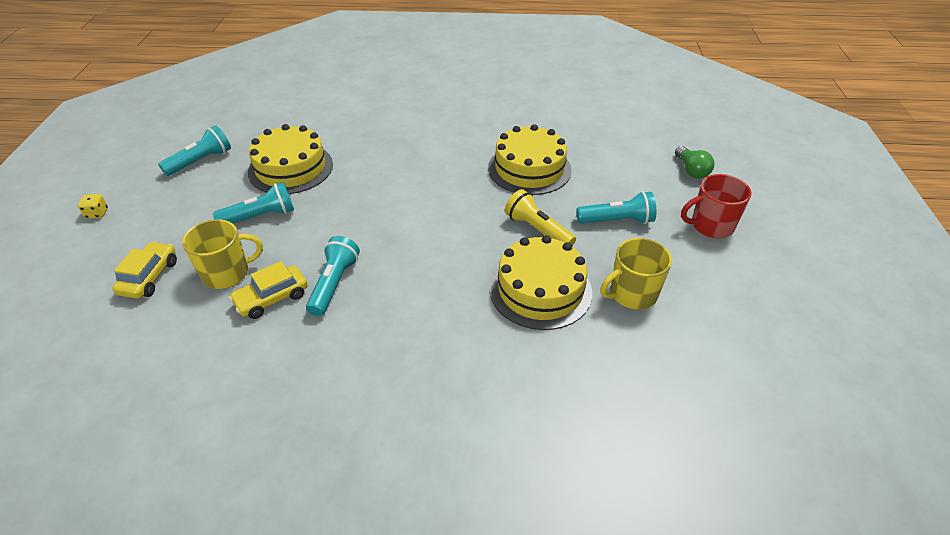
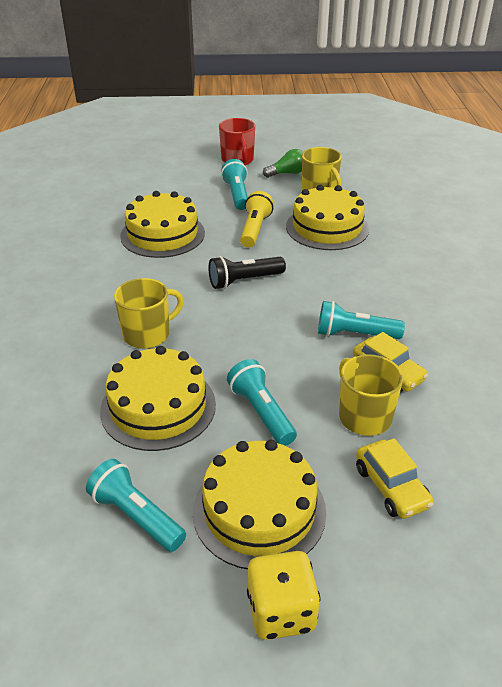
camera: 95 degrees left, 5 degrees down
(97, 213) = (281, 611): yellow dice -> yellow dice, size x1.96
(149, 277) = (391, 487): yellow car -> yellow car turned 120 degrees counterclockwise
(172, 210) = (259, 510): none -> yellow cake
(375, 162) = (147, 334): none -> yellow mug
(440, 217) = (244, 281): none -> black flashlight
(537, 230) = (255, 229): yellow flashlight -> yellow flashlight turned 150 degrees clockwise
(691, 170) = (166, 162): green light bulb -> green light bulb (287, 173)

